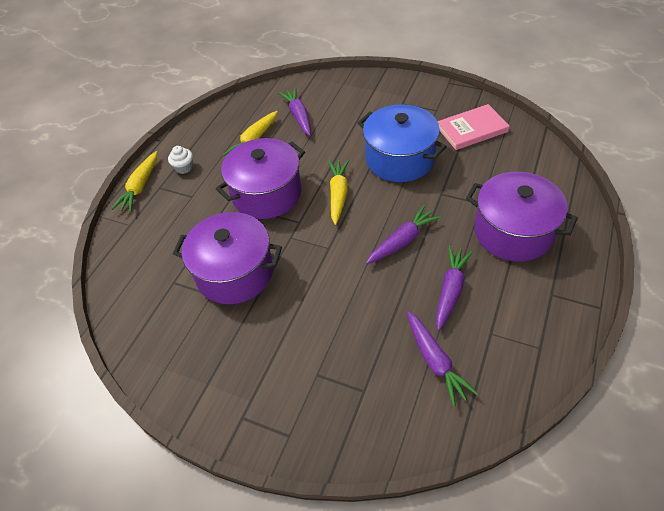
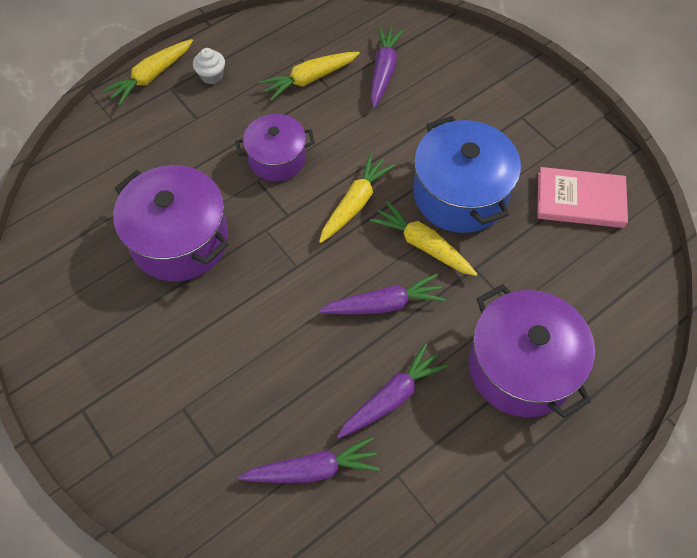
camera: 25 degrees right, 10 degrees up
(266, 193) = (277, 158): purple pot -> purple pot, size x0.62
(400, 196) = (423, 245): none -> yellow carrot
(435, 361) = (312, 469): purple carrot -> purple carrot turned 105 degrees counterclockwise

